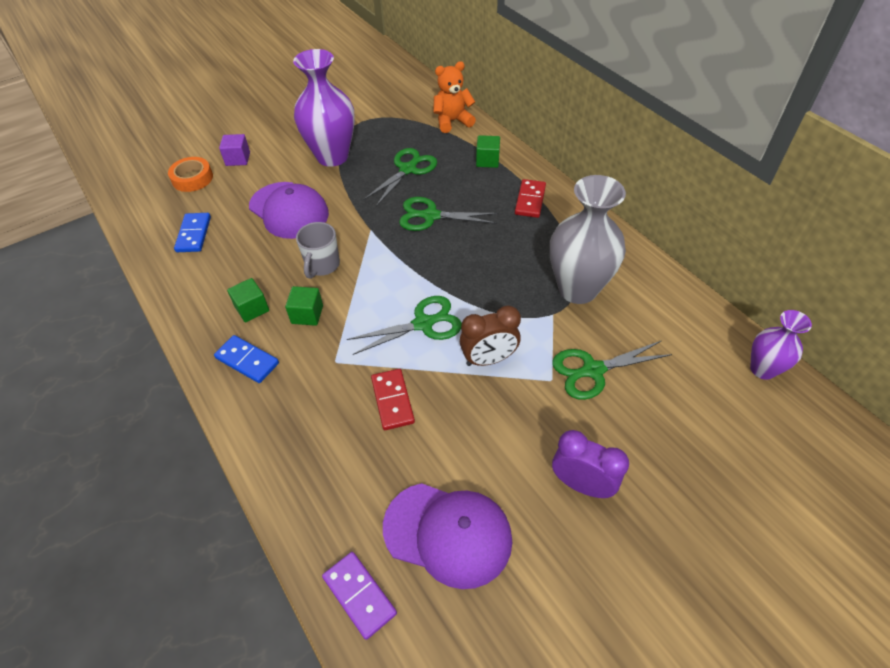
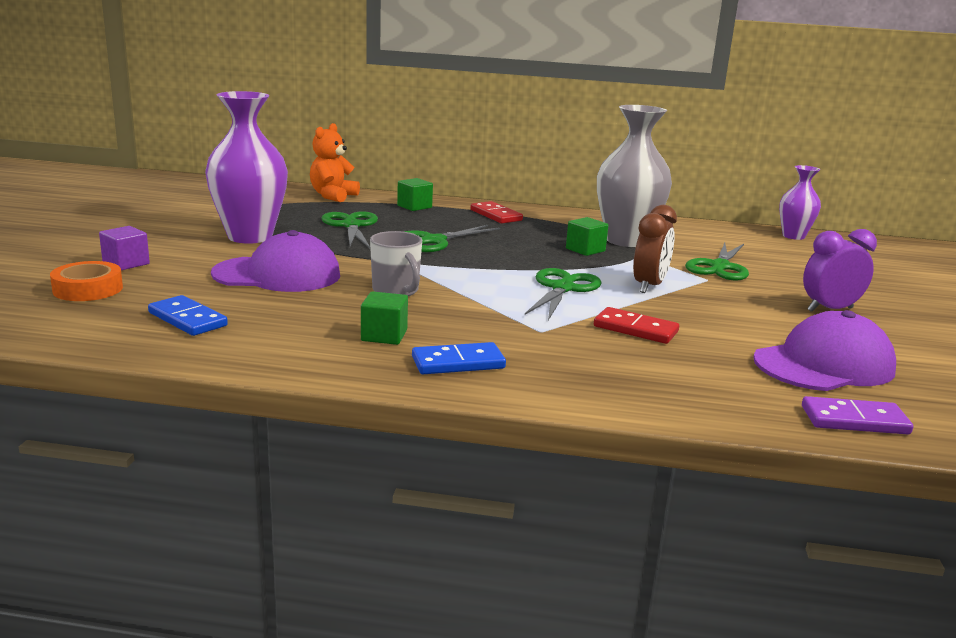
camera: 50 degrees left, 30 degrees down
(307, 314) = (450, 319): green cube -> green cube (585, 250)

